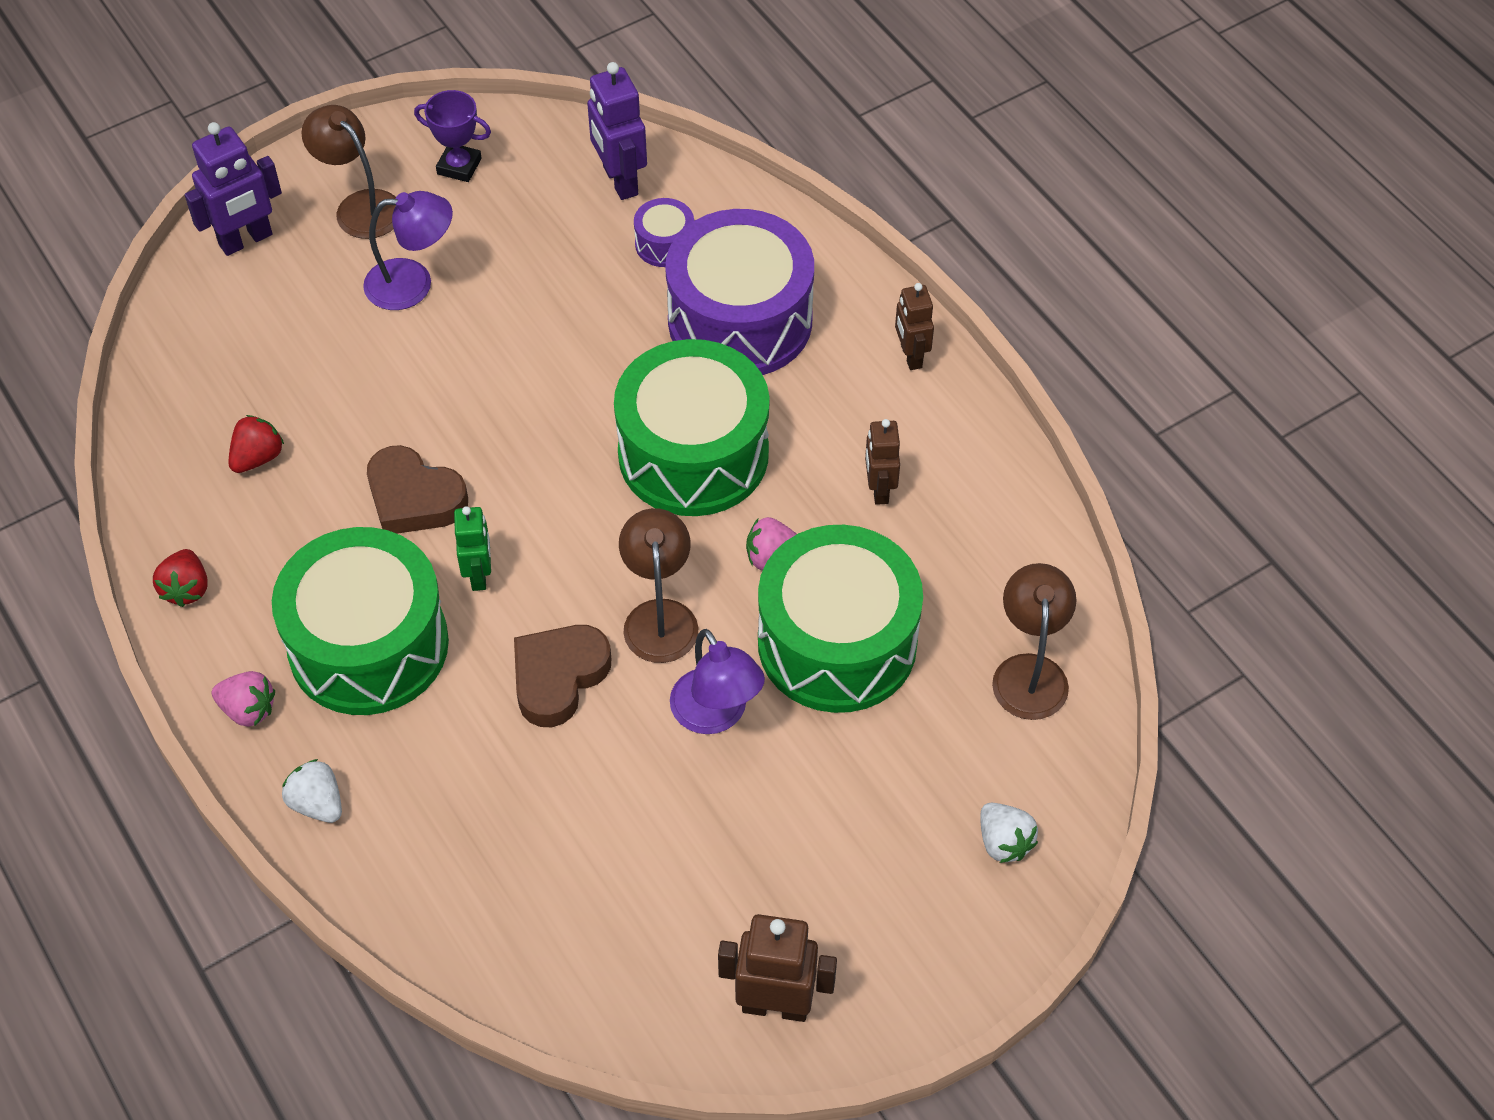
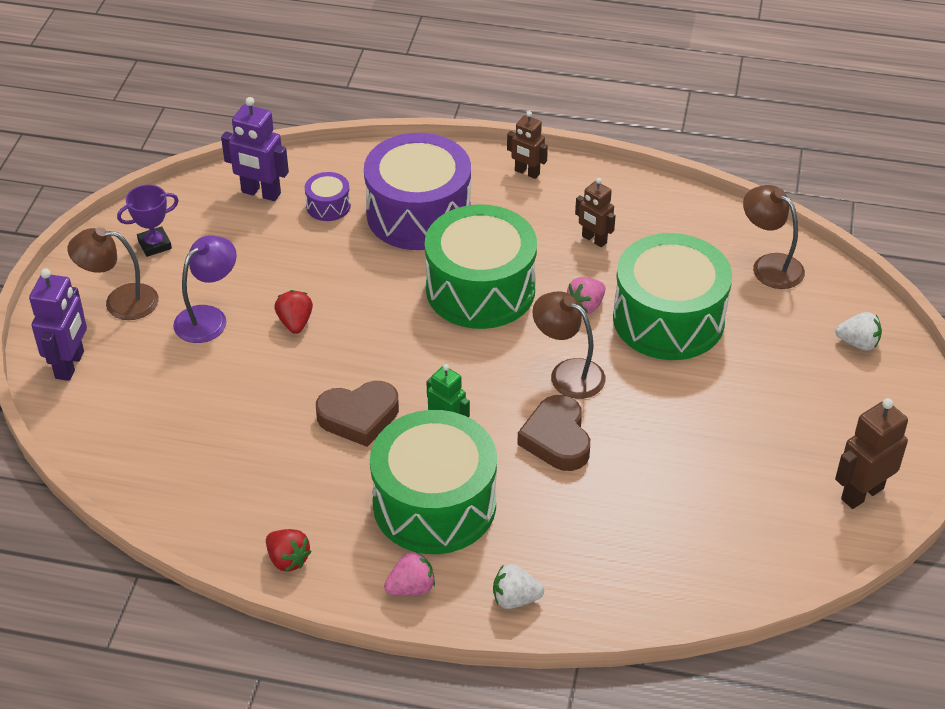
camera: 45 degrees left, 10 degrees down
(258, 457) = (237, 464): red strawberry -> red strawberry (295, 323)
(716, 715) = (657, 394): purple lamp -> none

